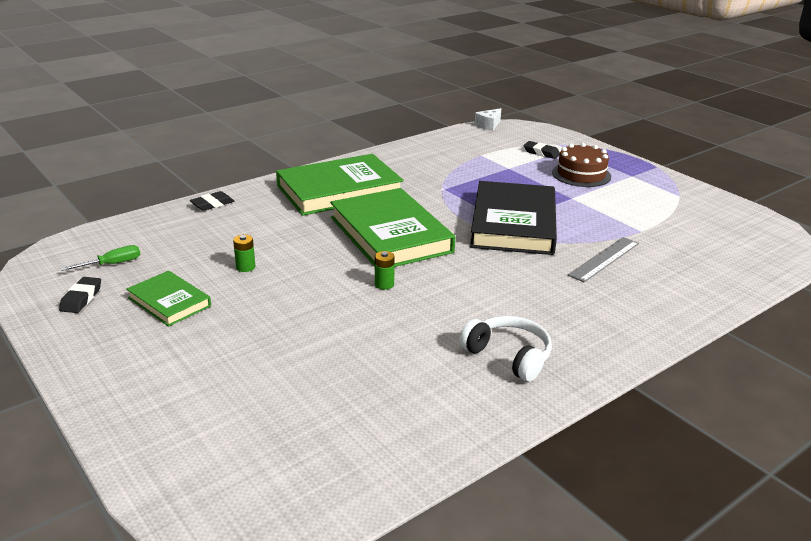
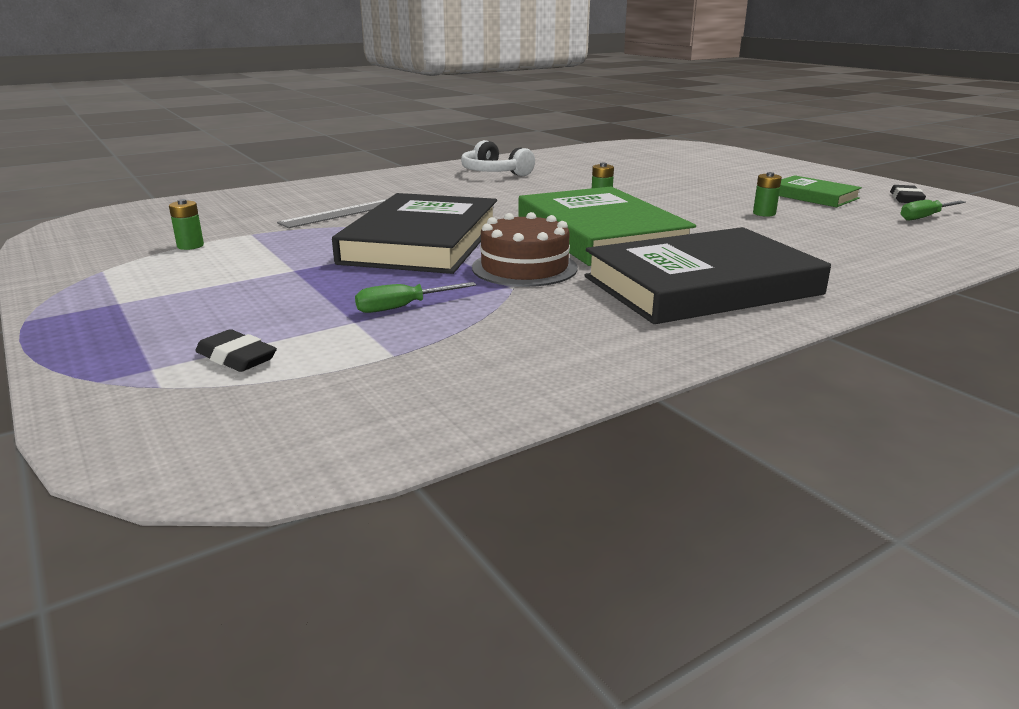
camera: 175 degrees left, 5 degrees down
(212, 204) = (901, 269): black eraser -> none
(339, 190) = (701, 285): green book -> black book
(488, 125) = (287, 470): white cheese -> none
(492, 175) = (402, 307): none -> green screwdriver
(581, 174) = (217, 306): brown cake -> brown cake (524, 267)
(662, 217) = (190, 246): none -> green battery

